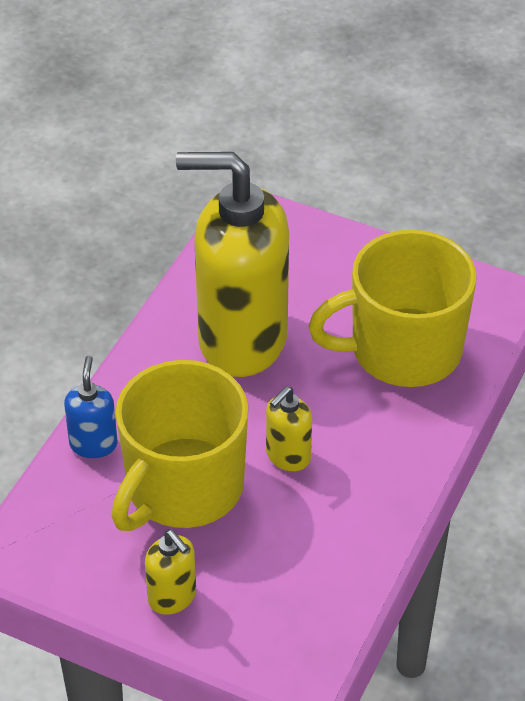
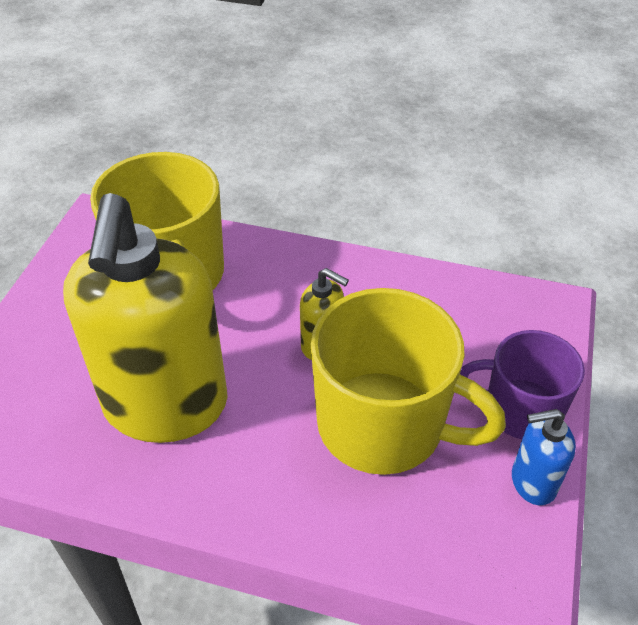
camera: 100 degrees left, 0 degrees up
(93, 444) = (344, 525): blue soap dispenser -> blue soap dispenser (532, 482)
(172, 597) = (520, 410): yellow soap dispenser -> purple mug

